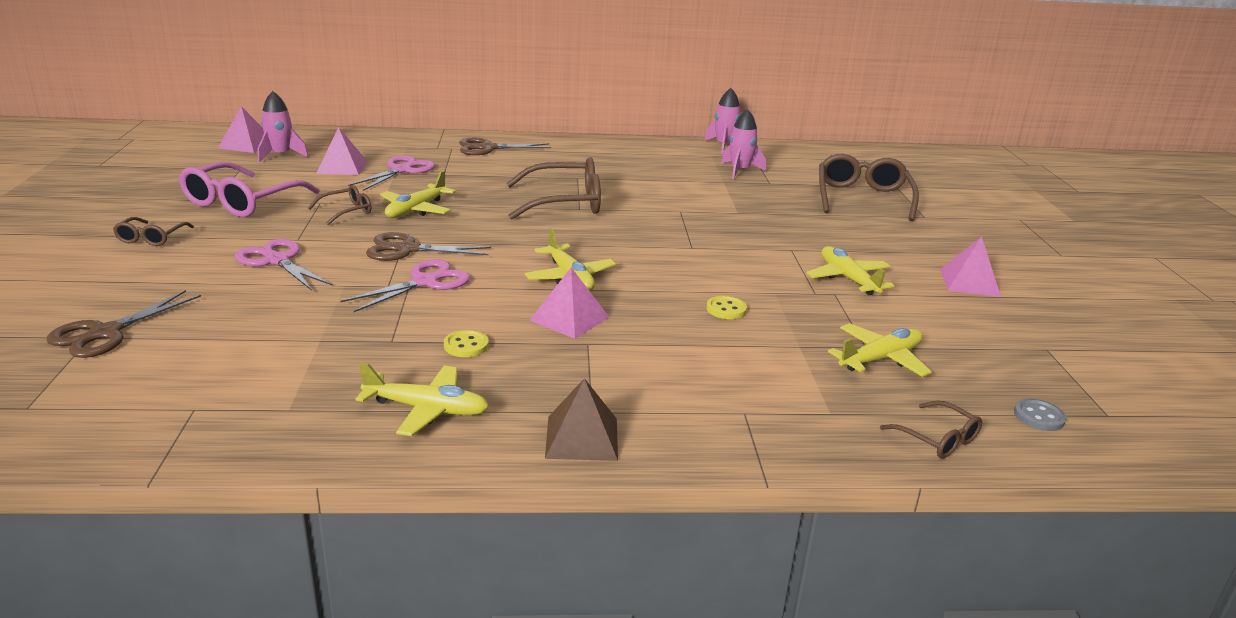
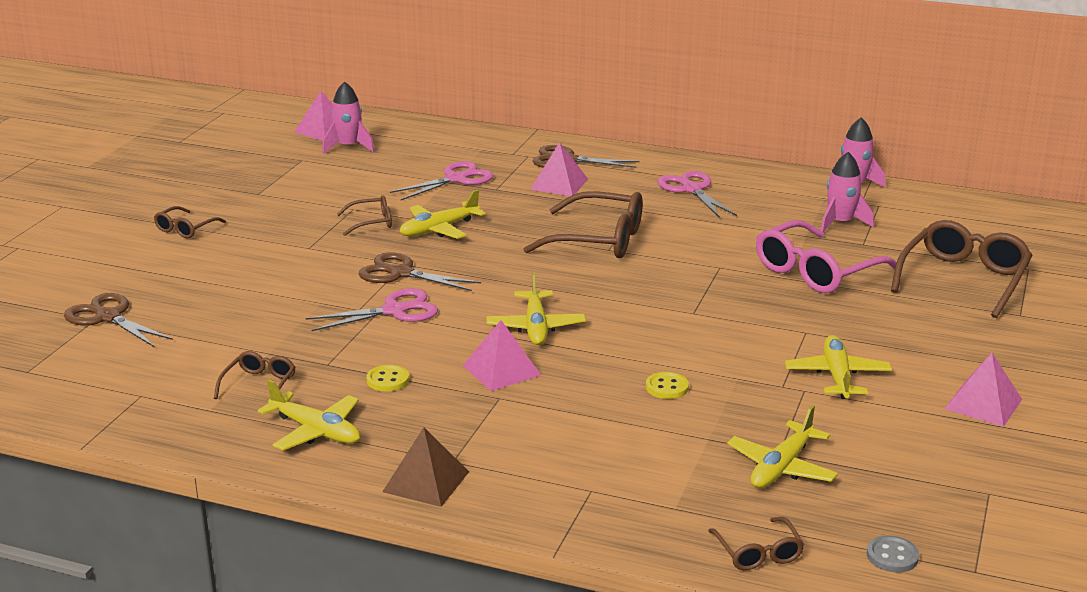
camera: 25 degrees right, 0 degrees up
(106, 333) = (108, 317): brown scissors -> brown scissors turned 75 degrees clockwise
(243, 202) = (283, 199): pink glasses -> pink glasses (817, 271)
(277, 260) = (278, 268): pink scissors -> pink scissors (691, 189)
(330, 374) = (259, 385): none -> brown glasses
(342, 167) = (399, 168): pink pyramid -> pink pyramid (559, 184)
(880, 359) = (781, 467): yellow plane -> yellow plane turned 135 degrees clockwise

